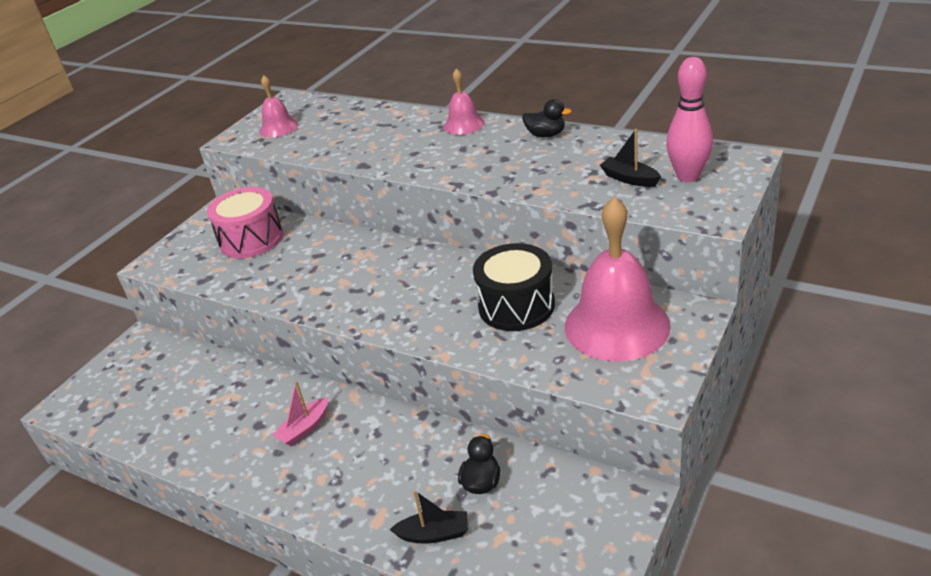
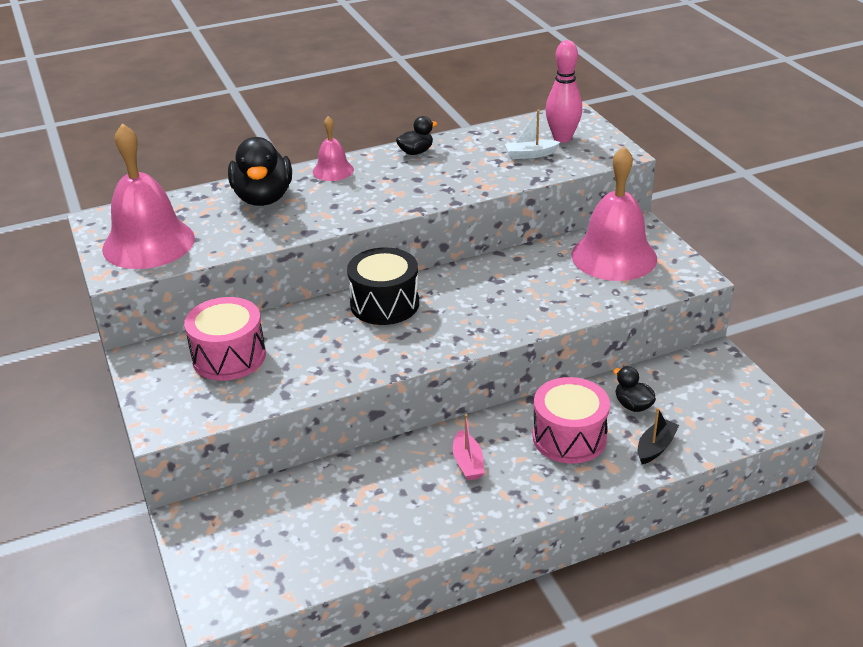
camera: 55 degrees left, 0 degrees up
(278, 128) = (148, 243): pink bell -> pink bell, size x2.00
(387, 126) = (263, 198): none -> black duck
(393, 467) = (569, 437): none -> pink drum
(516, 306) = (536, 280): black drum -> black drum (384, 304)
(629, 179) = (530, 154): black boat -> white boat

